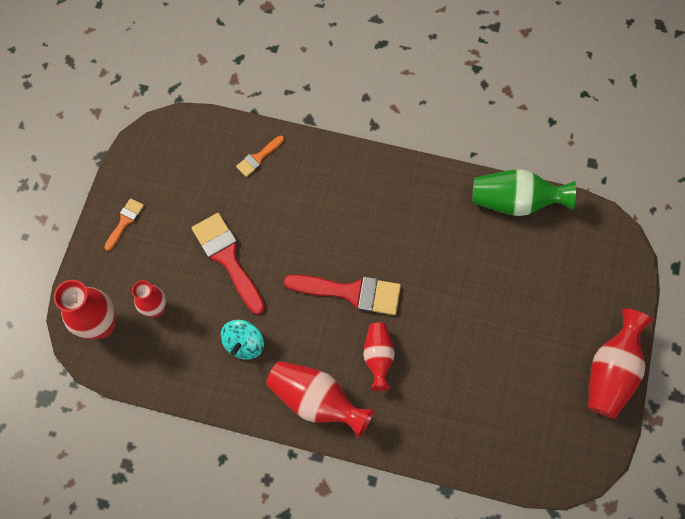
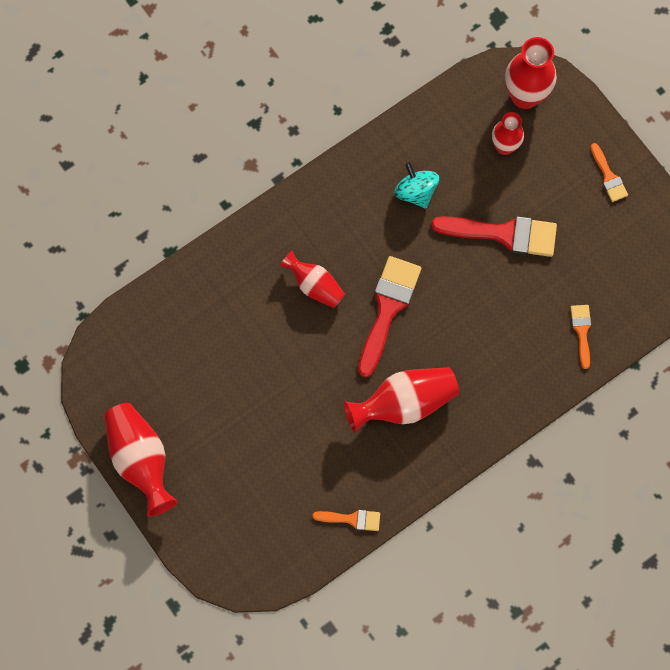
camera: 130 degrees right, 5 degrees up
(316, 400) = (321, 211): red vase -> red vase (404, 403)
(351, 292) = (388, 309): red brush -> red brush turned 150 degrees clockwise
(514, 202) = (351, 519): green vase -> orange brush

